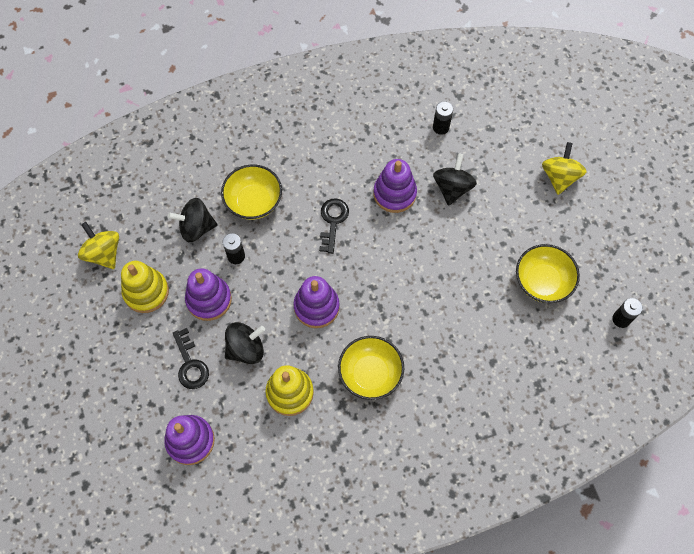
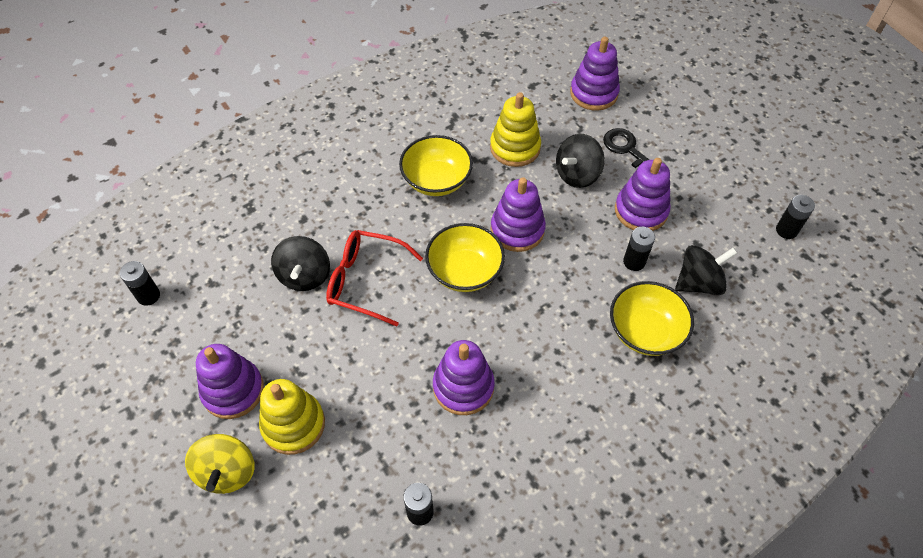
camera: 165 degrees right, 10 degrees down
(104, 253) = (786, 230): yellow spinning top -> black battery
(146, 292) = (713, 203): yellow stacking toy -> yellow stacking toy (293, 424)
(333, 221) = (533, 330): black key -> none
(448, 290) = (366, 281): none -> red glasses
(452, 188) = (384, 415): black spinning top -> black spinning top (304, 276)
(542, 282) = (248, 317): yellow bowl -> yellow bowl (464, 271)
(555, 229) = (233, 390): none -> purple stacking toy

